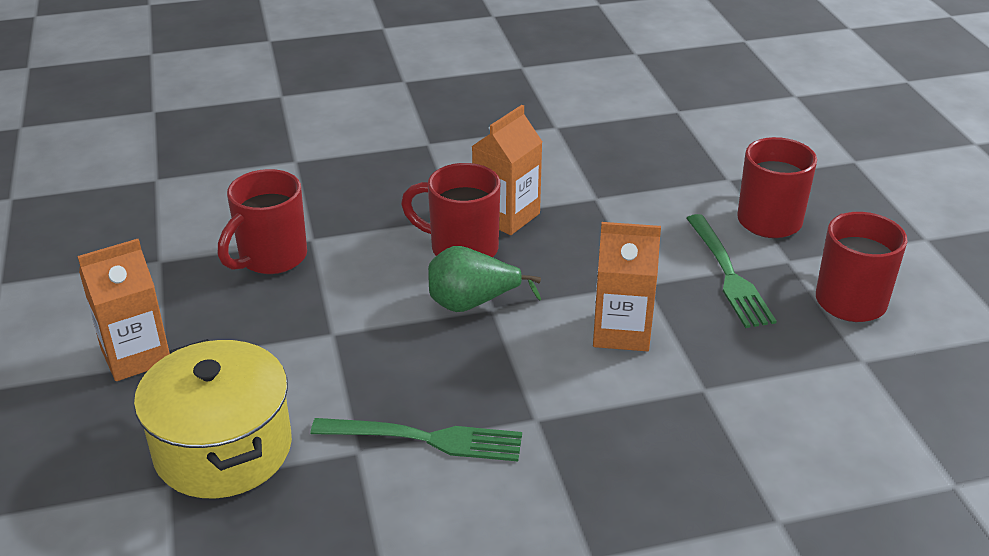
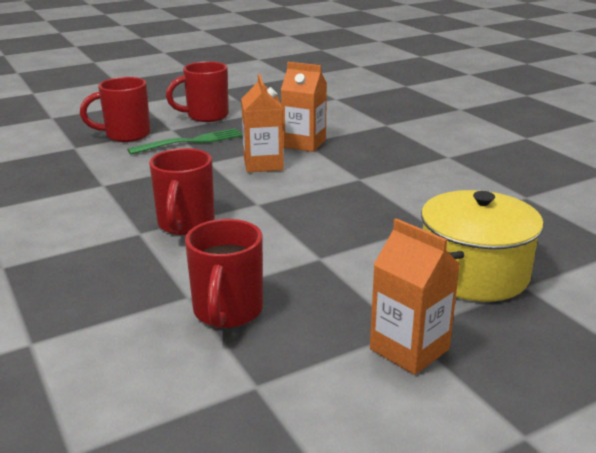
camera: 105 degrees left, 10 degrees down
(271, 258) = (227, 312): red mug -> red mug turned 75 degrees clockwise
(426, 439) = (402, 206): green fork -> none
(472, 303) = (255, 211): green pear -> none
(506, 216) = (133, 213): orange carton -> orange carton (304, 143)

